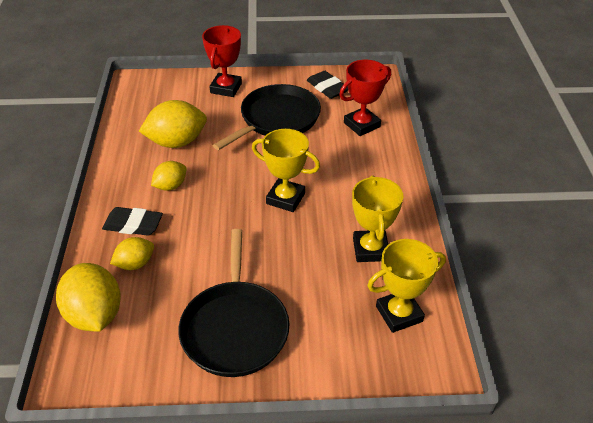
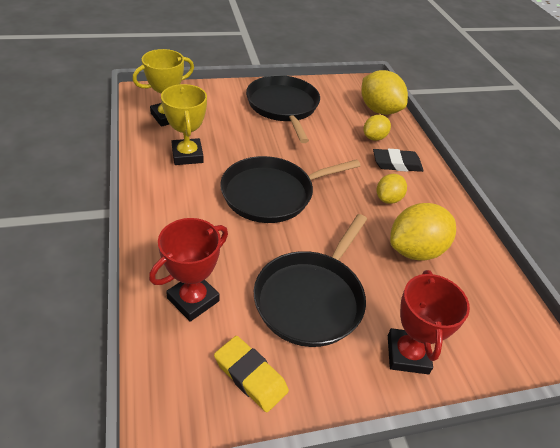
camera: 165 degrees right, 0 degrees up
(285, 198) = (272, 194): yellow trophy -> black pan
(327, 88) = (250, 376): black eraser -> yellow eraser

